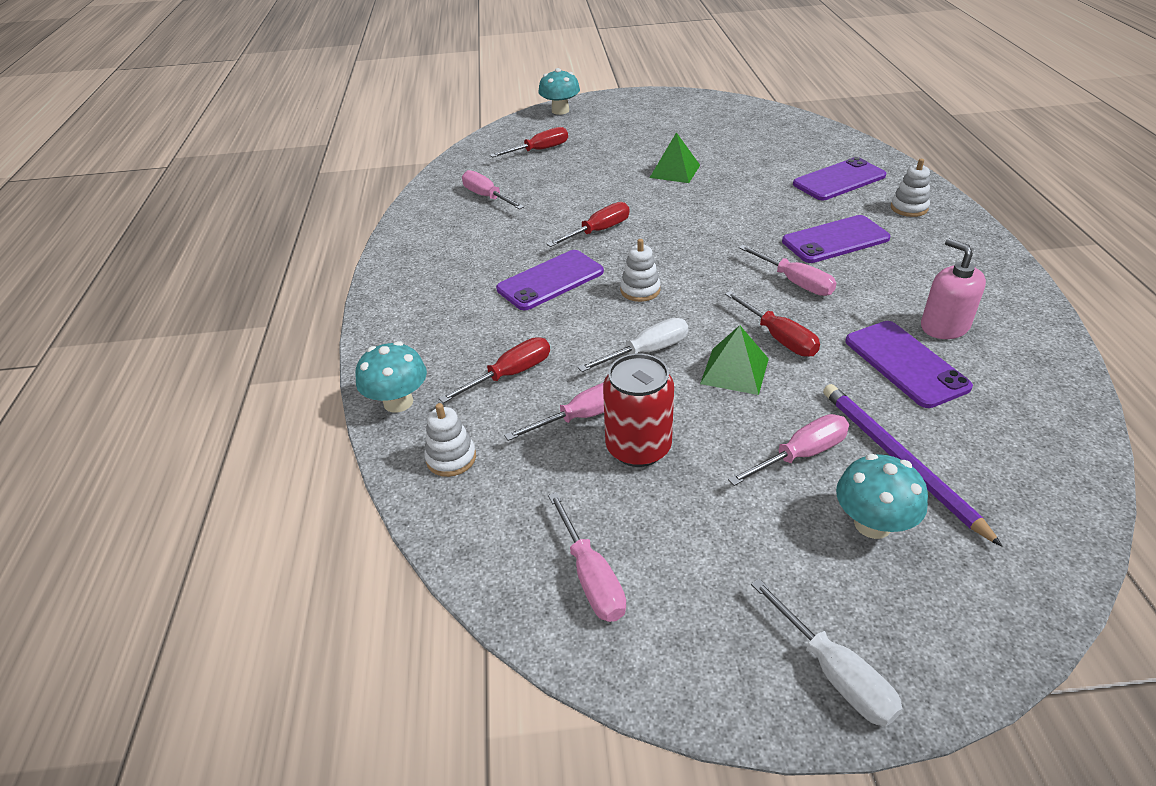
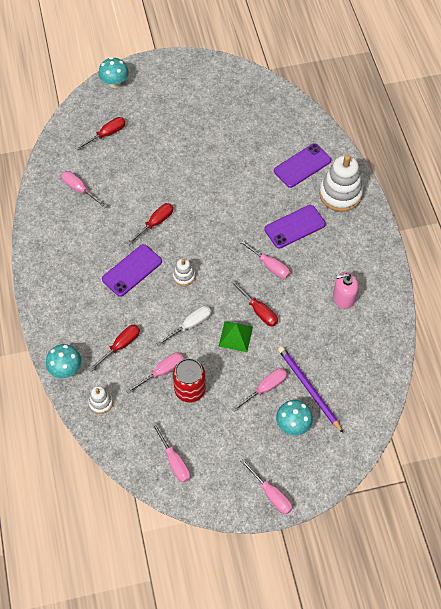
camera: 10 degrees left, 20 degrees up
(674, 171) = (199, 158): green pyramid -> none
(835, 673) = (271, 494): white screwdriver -> pink screwdriver
(905, 364) = (320, 326): purple phone -> none
(909, 208) = (340, 194): white stacking toy -> white stacking toy, size x1.99
(944, 326) = (343, 297): pink soap dispenser -> pink soap dispenser turned 60 degrees counterclockwise

